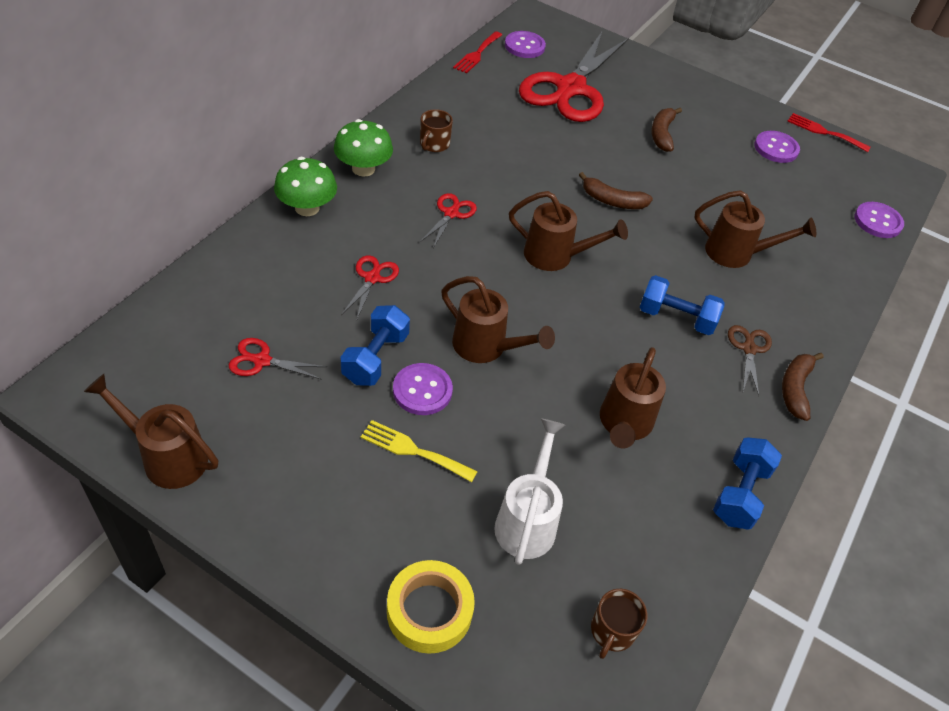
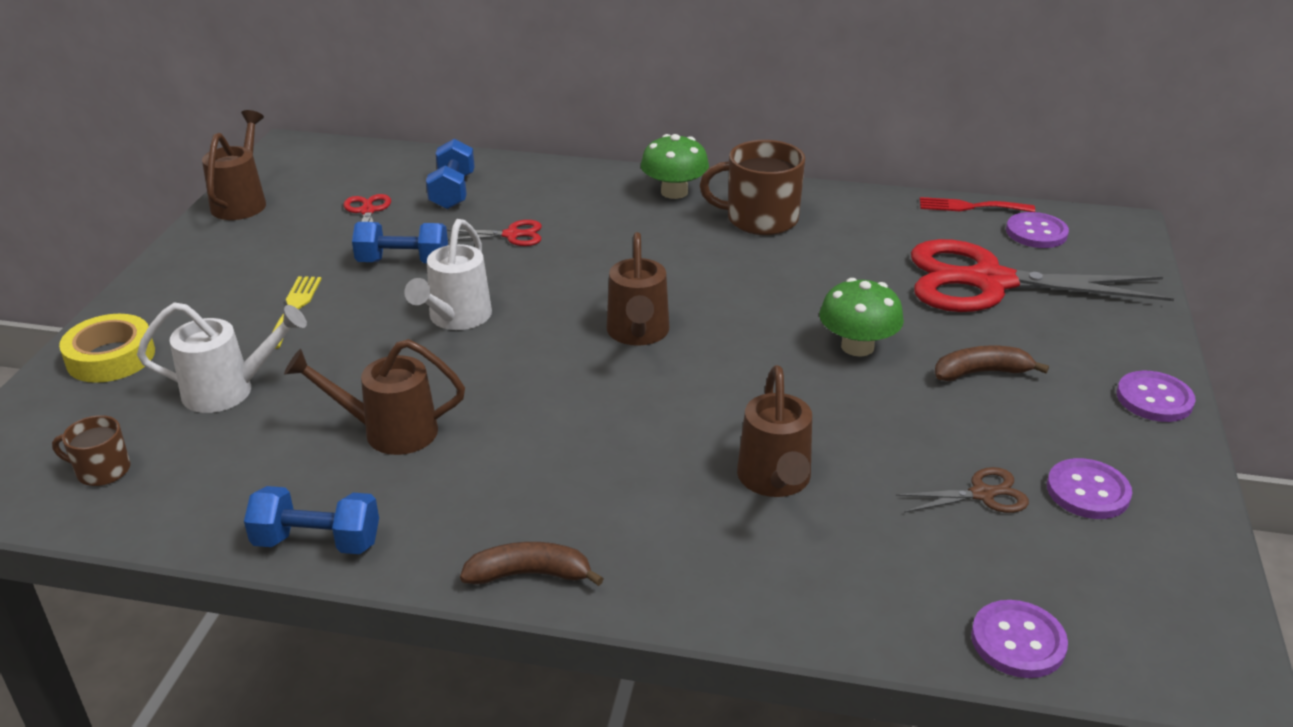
camera: 75 degrees right, 15 degrees down
(307, 208) = (585, 180): green mushroom -> green mushroom (857, 346)
(422, 390) = (374, 296): purple button -> purple button (1154, 399)
(434, 144) = (760, 219): brown mug -> brown mug, size x1.86
(451, 213) = (650, 254): red scissors -> none
(486, 347) = (456, 318): brown watering can -> white watering can
(612, 201) = (784, 356): brown banana -> none
(676, 318) = (597, 444): blue dumbbell -> blue dumbbell (452, 192)
(749, 349) = (581, 518): brown scissors -> brown scissors (982, 494)
(824, 132) = (1213, 546): red fork -> none

